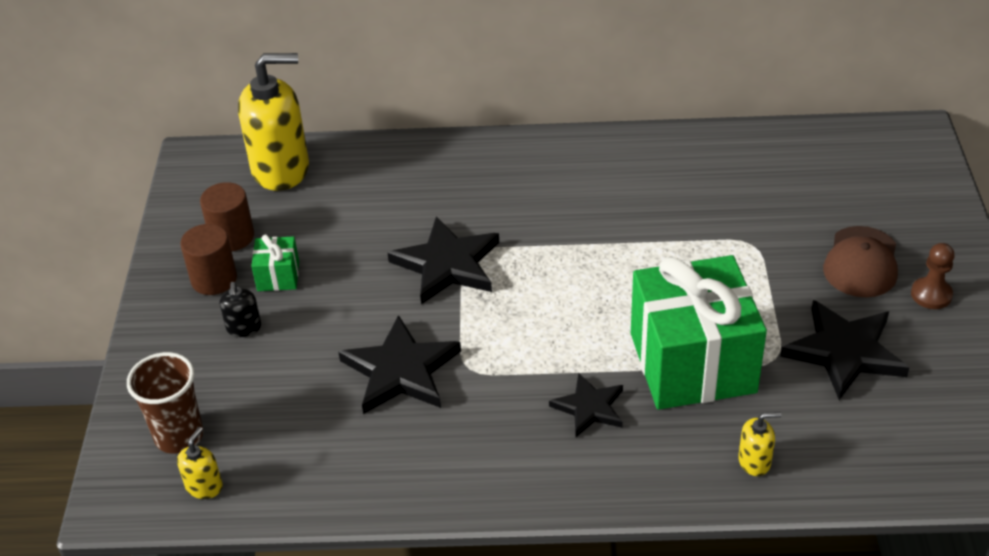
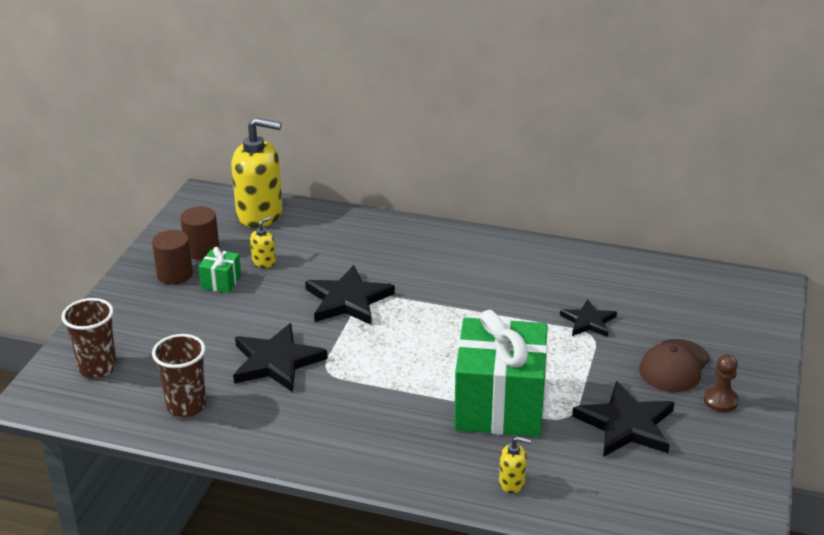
camera: 15 degrees right, 10 degrees down
(204, 486) = (98, 403): yellow soap dispenser -> yellow soap dispenser (264, 262)
(244, 328) = (179, 310): black soap dispenser -> none
(319, 461) = (186, 406): none -> brown cup
(589, 407) = (403, 417): black star -> black star (588, 321)

